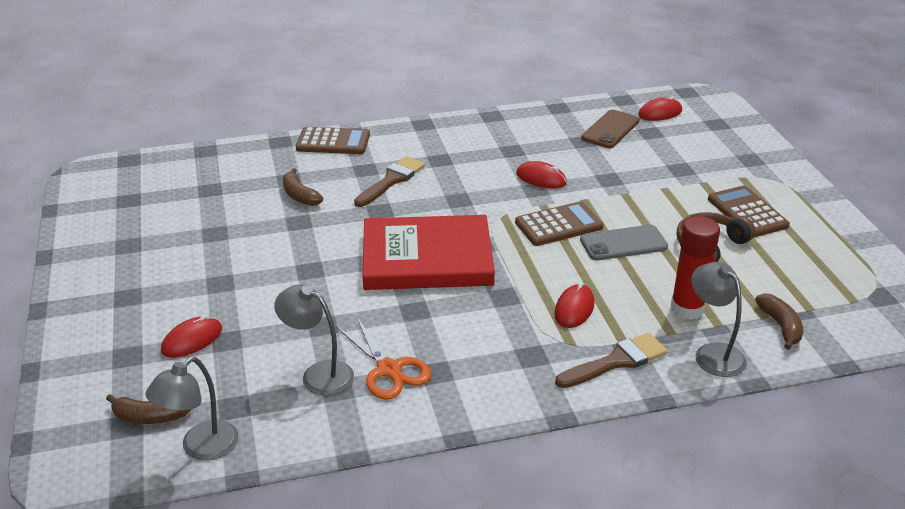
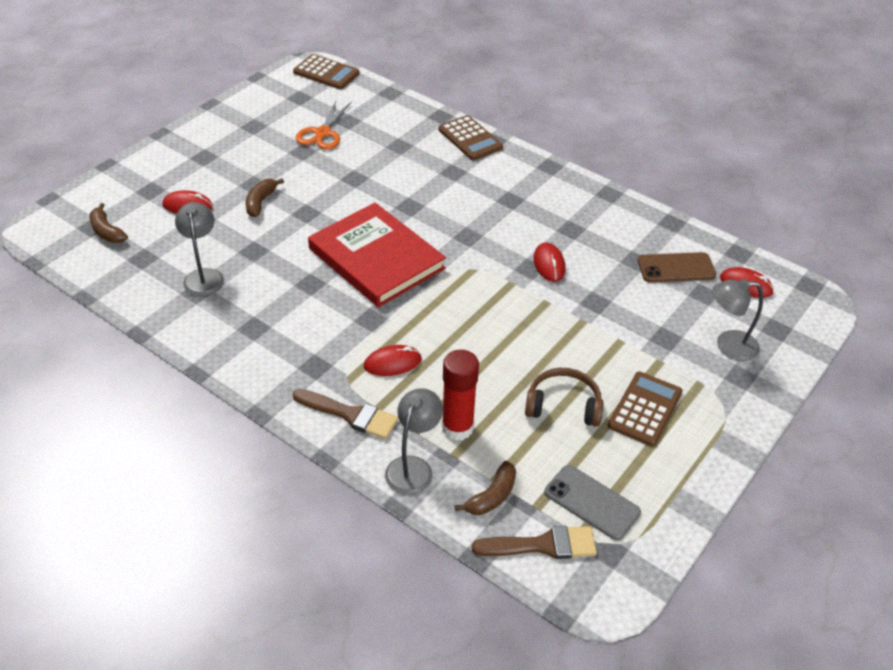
camera: 50 degrees right, 10 degrees up
(201, 448) = (96, 266): grey lamp -> grey lamp (728, 345)
(299, 195) = (385, 161): brown banana -> brown banana (260, 202)
(389, 370) = (236, 305): orange scissors -> orange scissors (322, 133)
(391, 180) = (453, 191): brown brush -> brown brush (542, 545)
(558, 225) = (494, 304): brown calculator -> brown calculator (326, 73)
(623, 243) = (509, 352): grey phone -> grey phone (591, 502)

